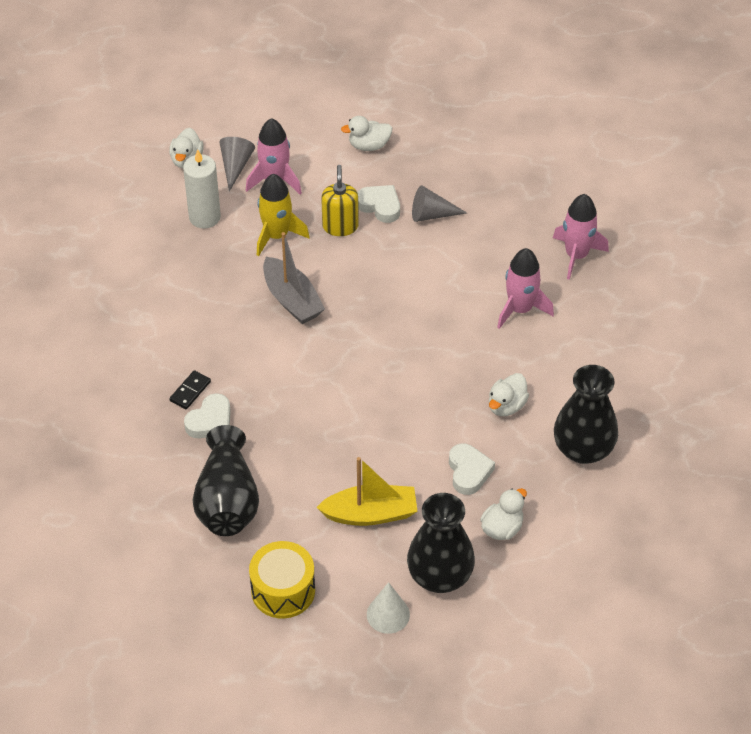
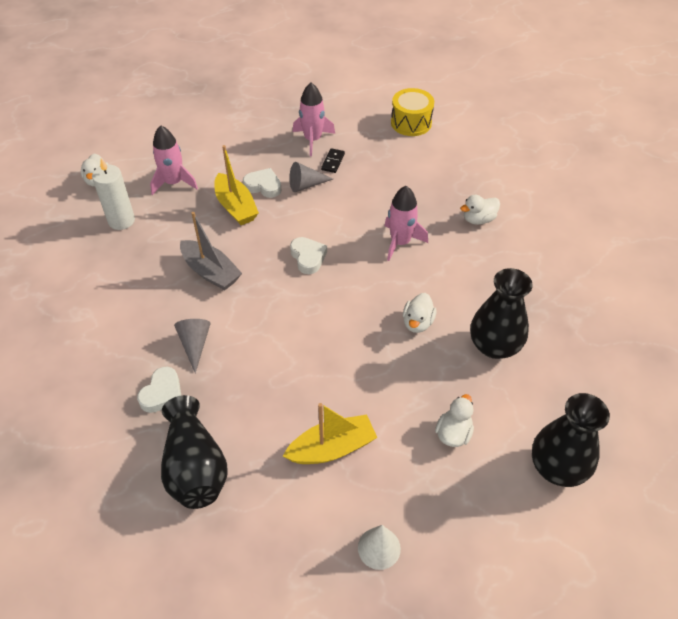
camera: 15 degrees left, 0 degrees up
(190, 391) = (138, 369): black domino -> black domino (333, 162)
(235, 166) = (139, 177): grey cone -> grey cone (195, 345)
(277, 235) = (185, 224): yellow rocket -> none
(283, 590) = (271, 548): yellow drum -> yellow drum (411, 123)
(340, 226) = (236, 207): yellow soap dispenser -> yellow boat
(369, 145) = (242, 145): white duck -> white duck (478, 219)
(440, 576) = (414, 495): black vase -> black vase (557, 467)
(468, 472) = (406, 388): white heart -> white heart (308, 257)
(576, 255) = (428, 194): pink rocket -> pink rocket (312, 140)

